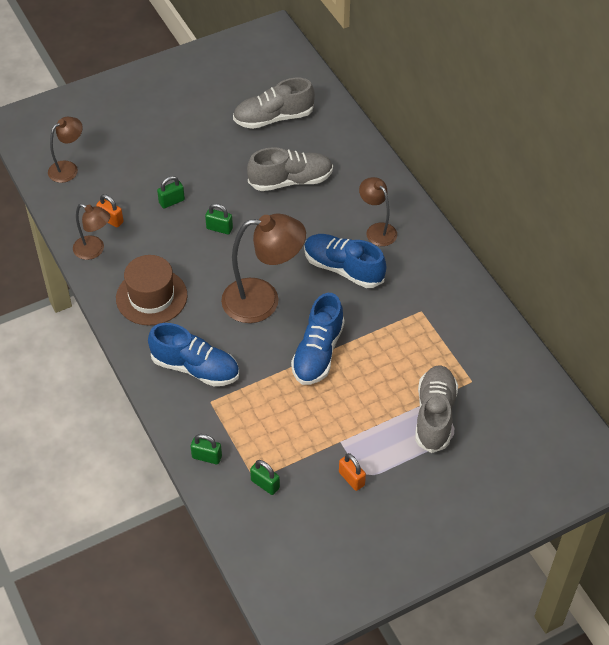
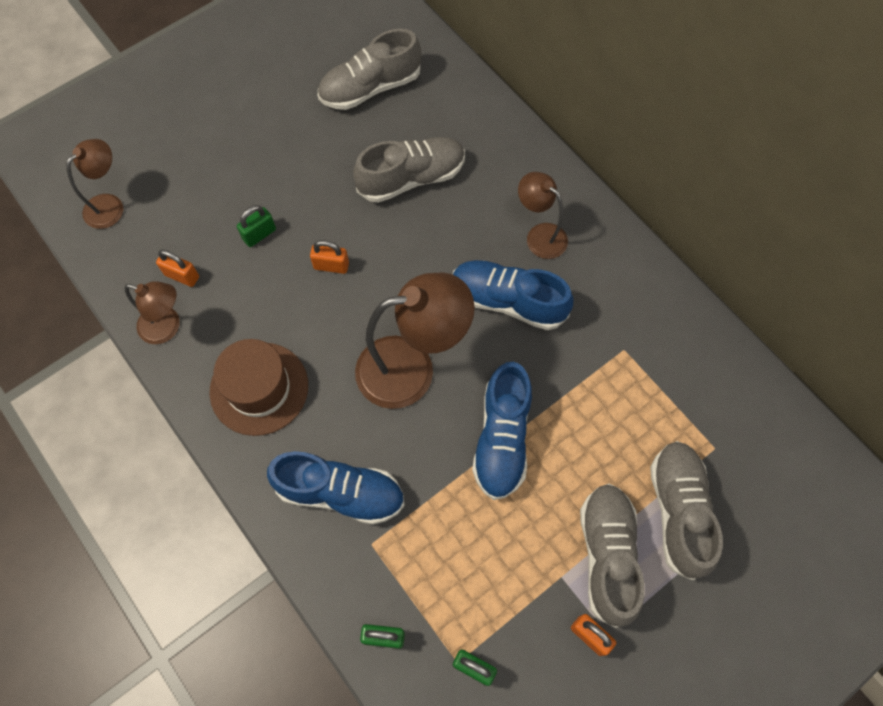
camera: 10 degrees left, 15 degrees up
(219, 228) = (331, 266): green padlock -> orange padlock
(376, 434) = (607, 555): none -> grey shoe

